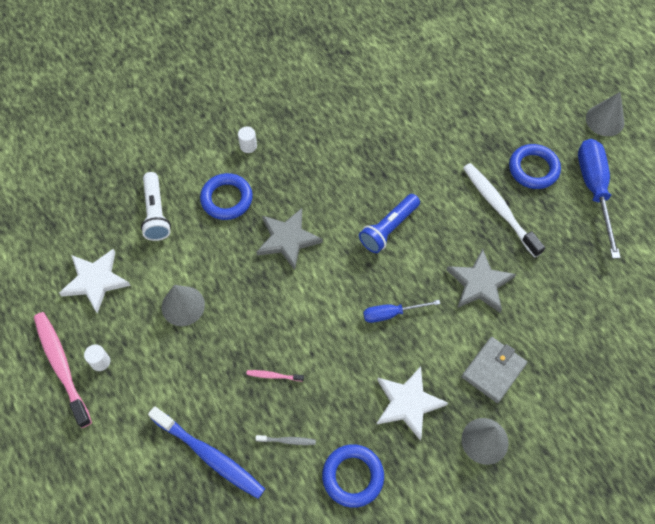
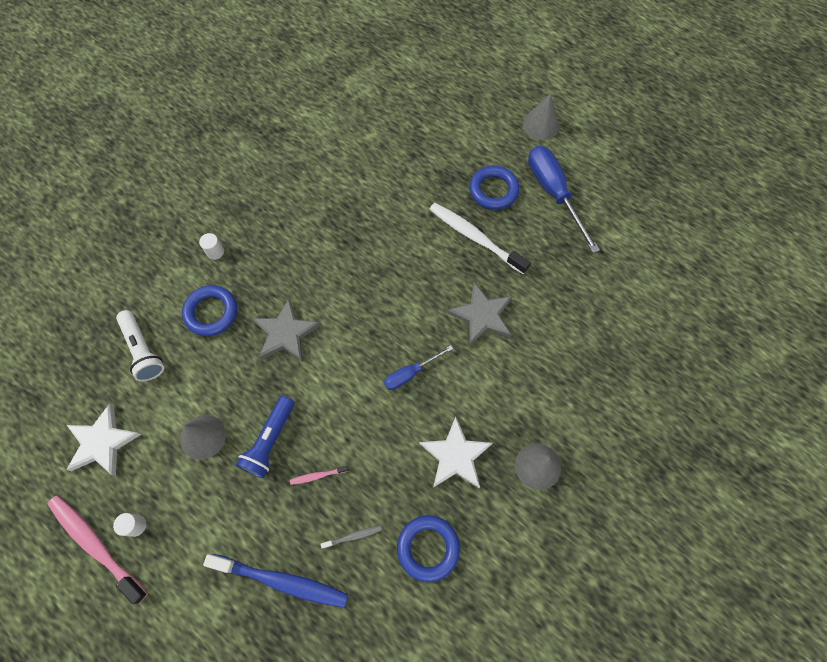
camera: 20 degrees left, 5 degrees up
(389, 228) = (380, 290): blue flashlight -> blue flashlight (270, 441)
(493, 370) = (523, 395): grey wallet -> none

